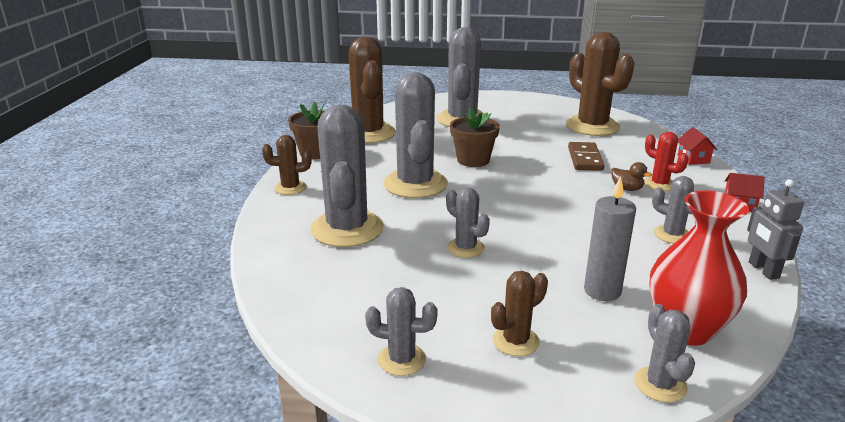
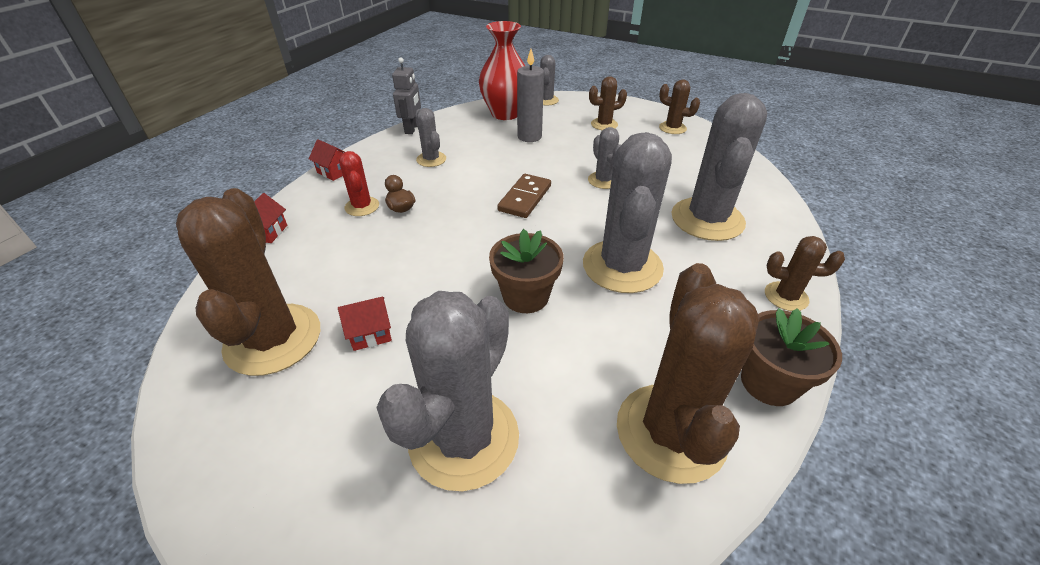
camera: 160 degrees left, 15 degrees up
(401, 359) = (672, 128): grey cactus -> brown cactus
(546, 135) = (370, 333): none -> red house
(585, 159) = (384, 263): brown domino -> brown domino (525, 198)

